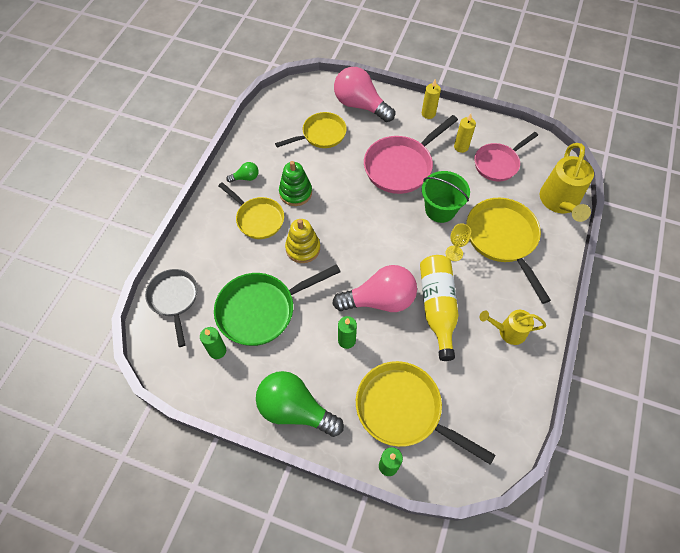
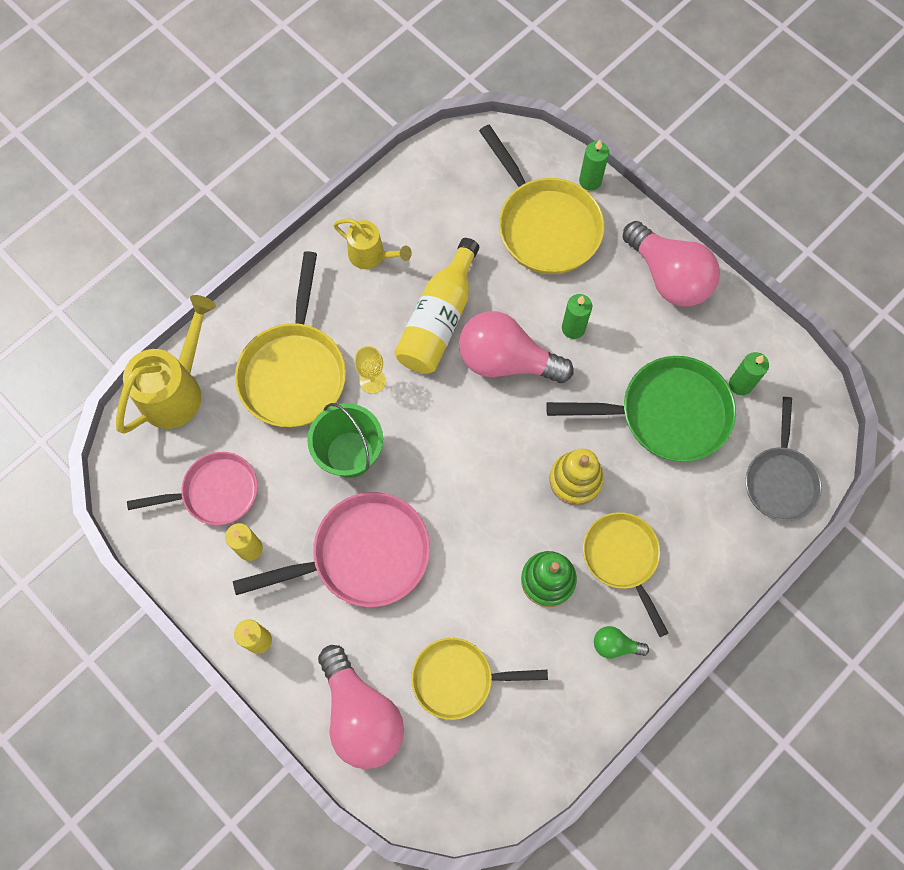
camera: 155 degrees left, 10 degrees up
(295, 409) = (668, 277): green light bulb -> pink light bulb

